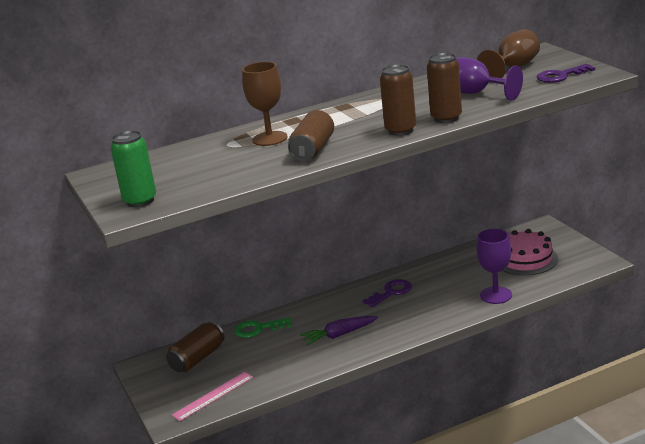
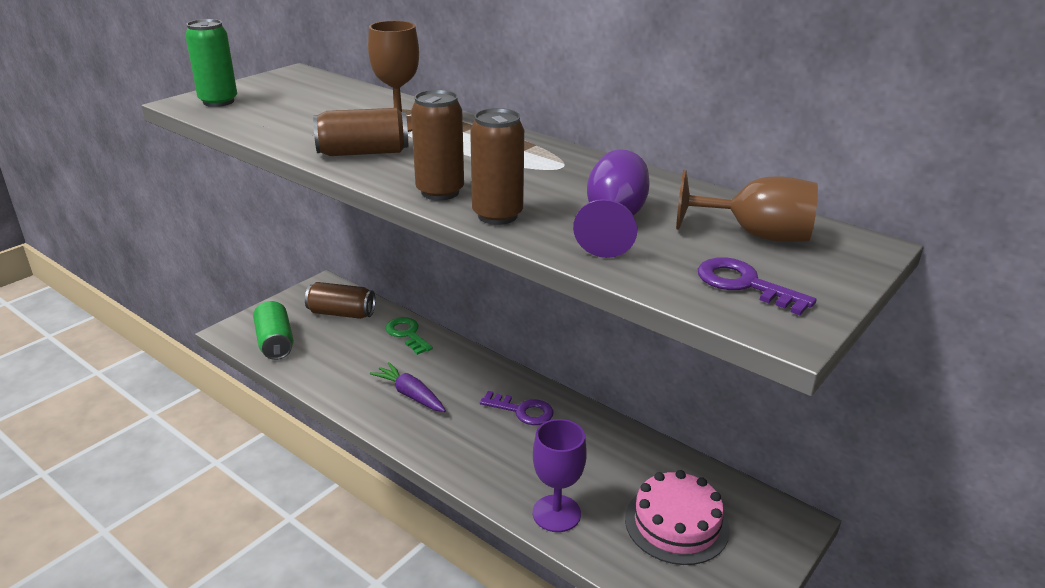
camera: 60 degrees right, 5 degrees up
(213, 396) = (275, 342): pink ruler -> green can

